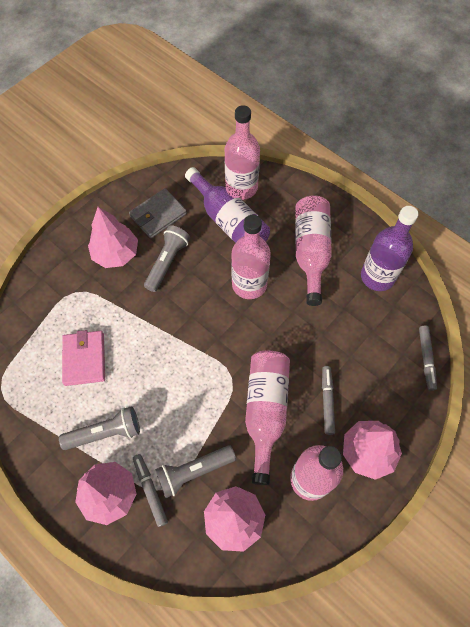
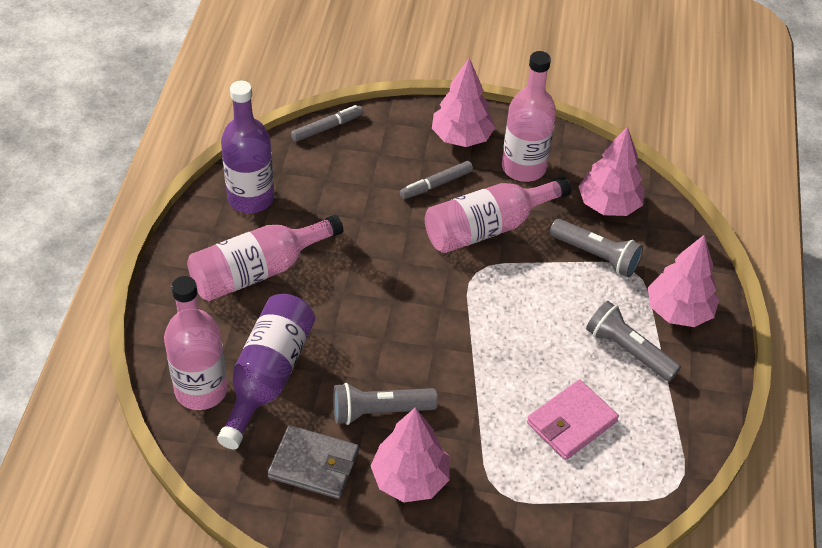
camera: 125 degrees left, 15 degrees down
(150, 490) = (644, 280): grey marker -> none
(249, 284) = (348, 310): pink bottle -> none

